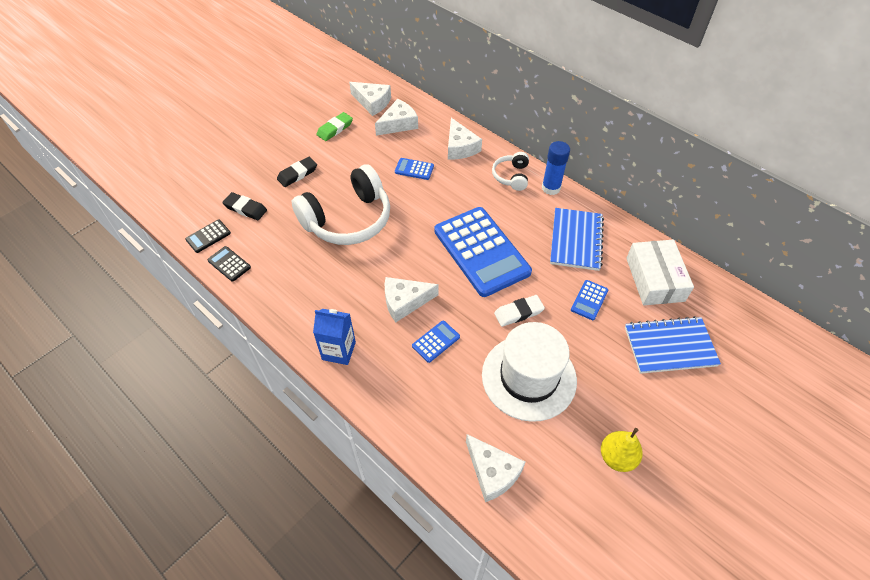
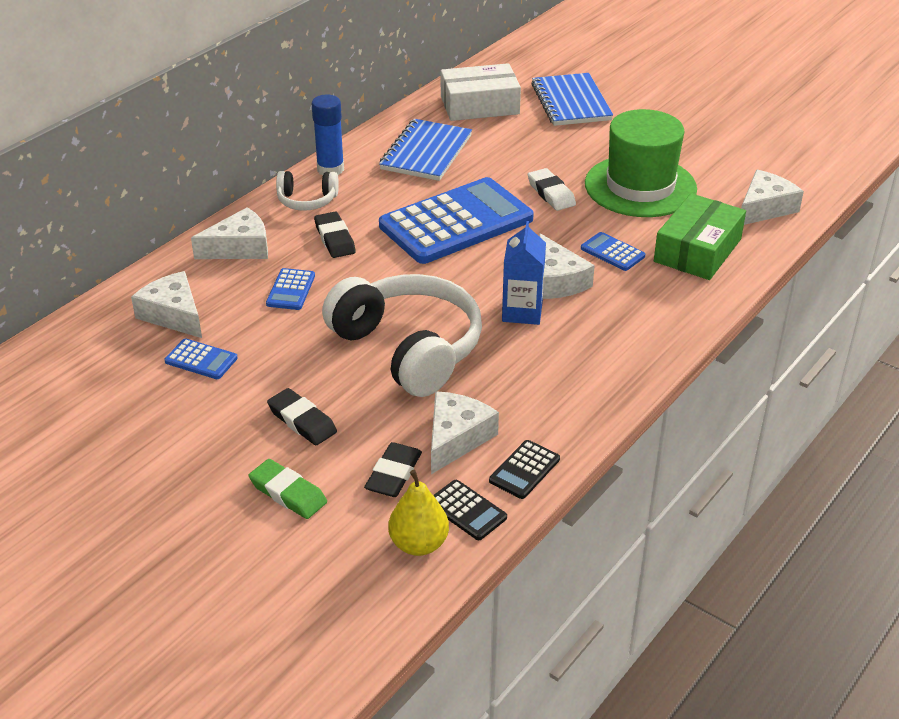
camera: 95 degrees left, 15 degrees down
(335, 129) = (178, 390): green eraser -> green eraser (288, 493)
(339, 351) = (652, 330): blue carton -> blue carton (522, 312)
(372, 102) = (106, 350): white cheese -> white cheese (456, 438)
(433, 401) = (697, 250): none -> green box
(466, 189) = (334, 239): none -> black eraser
(529, 377) = (640, 186): white hat -> green hat
(576, 240) = (426, 152): blue notebook -> blue notebook turned 75 degrees counterclockwise
(589, 300) = (520, 146): blue calculator -> blue calculator (201, 360)
(617, 457) = (714, 137): yellow pear -> yellow pear (419, 544)

